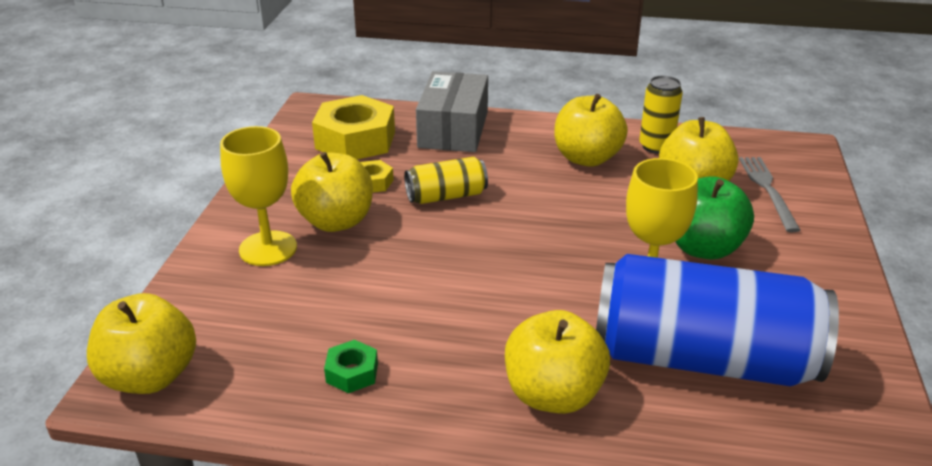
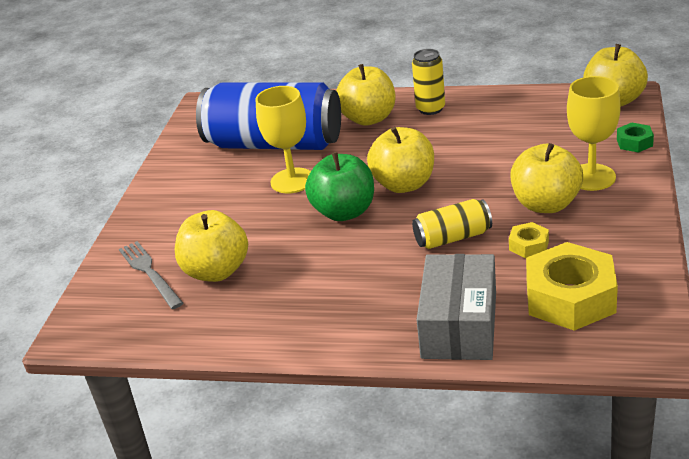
camera: 175 degrees left, 0 degrees up
(352, 373) = (490, 115): green nut -> green nut (634, 142)
(586, 158) = (311, 295): yellow apple -> yellow apple (404, 184)
(656, 146) = (231, 319): yellow can -> yellow can (430, 109)
(703, 248) = (238, 212): green apple -> green apple (344, 212)
(767, 190) = (149, 273): grey fork -> grey fork turned 150 degrees clockwise

